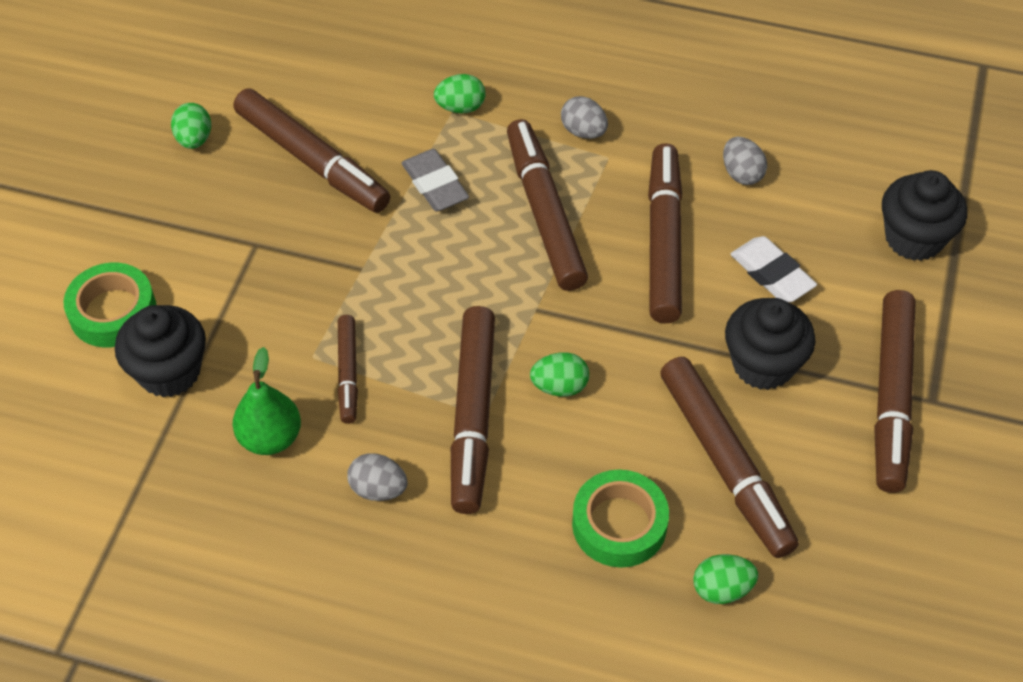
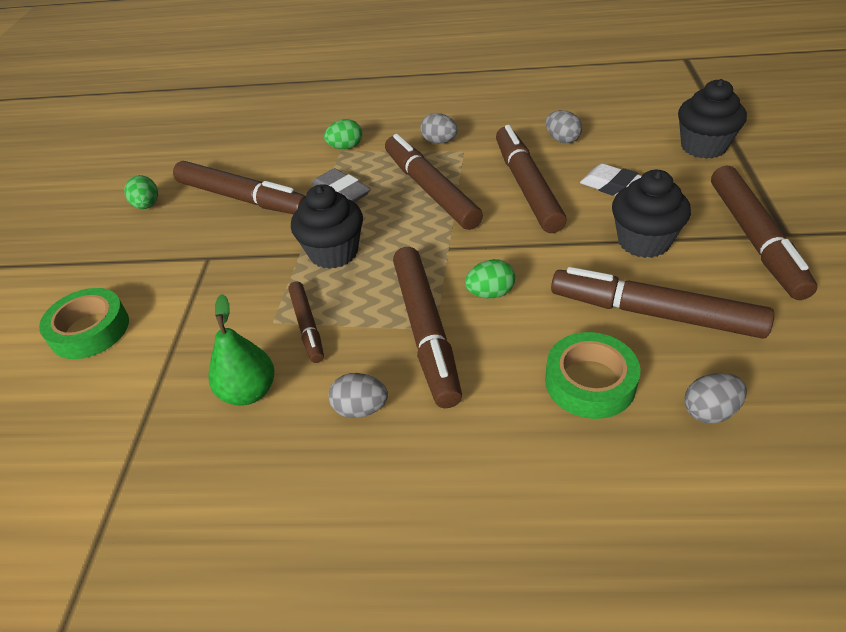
camera: 10 degrees left, 10 degrees down
(169, 372) = (146, 362): black cupcake -> black cupcake (333, 253)
(722, 589) = (709, 411): green egg -> grey egg
(725, 463) = (654, 313): brown marker -> brown marker turned 150 degrees clockwise

